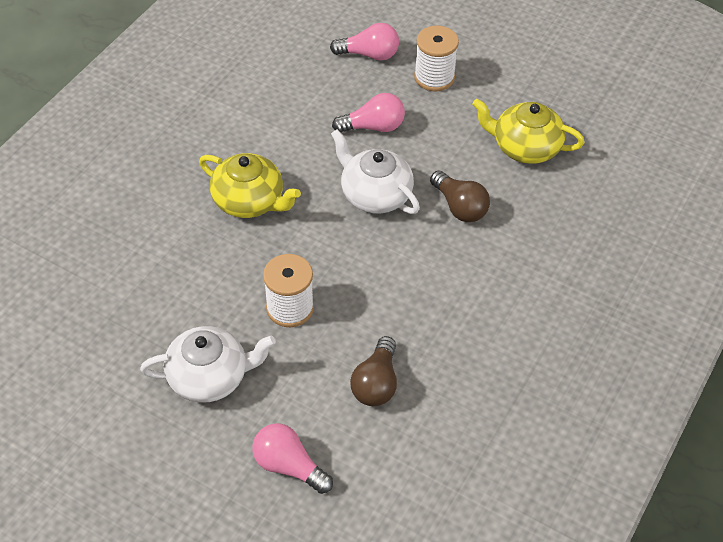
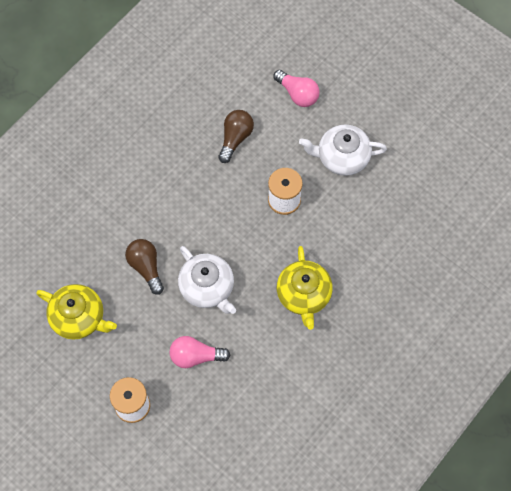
camera: 170 degrees left, 15 degrees up
(249, 201) = (304, 295): yellow teapot -> yellow teapot turned 135 degrees counterclockwise
(369, 54) = (183, 442): pink light bulb -> none

